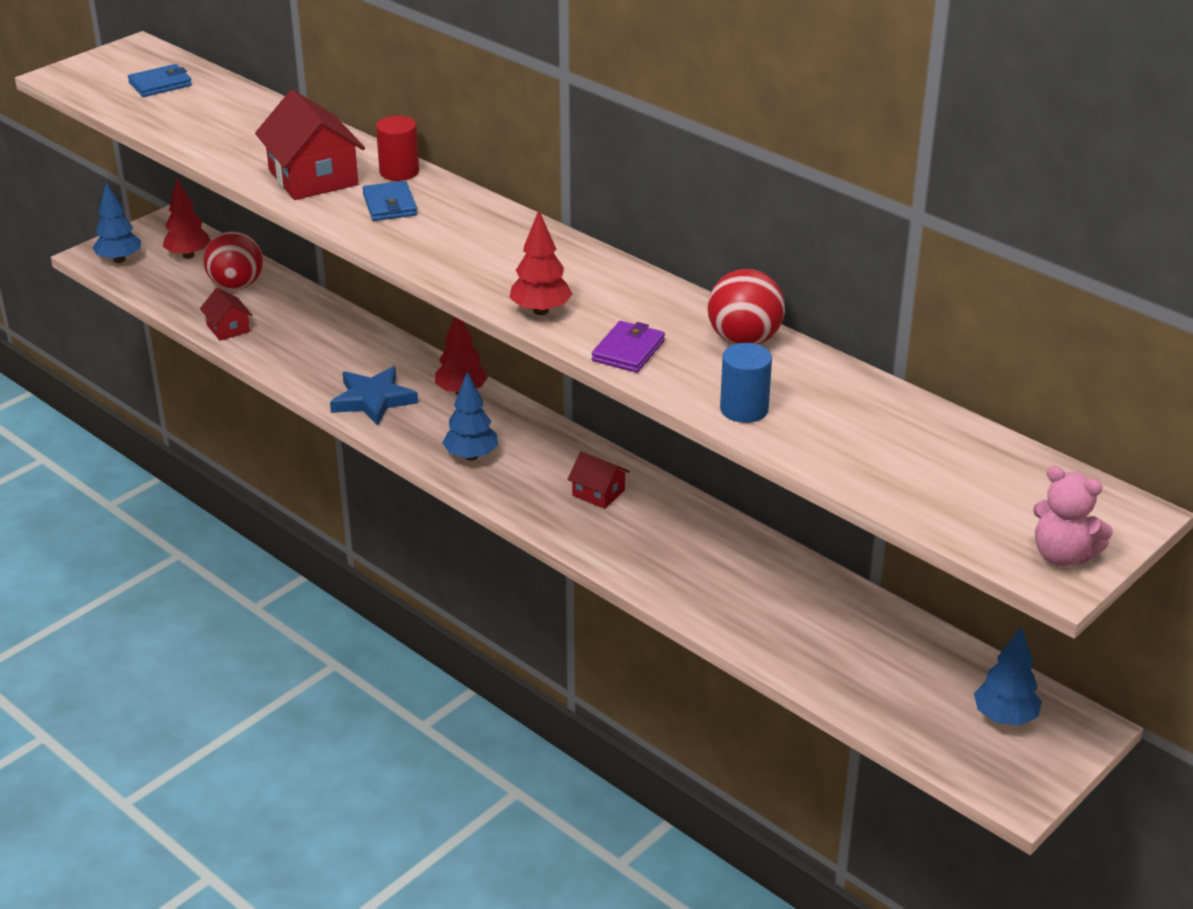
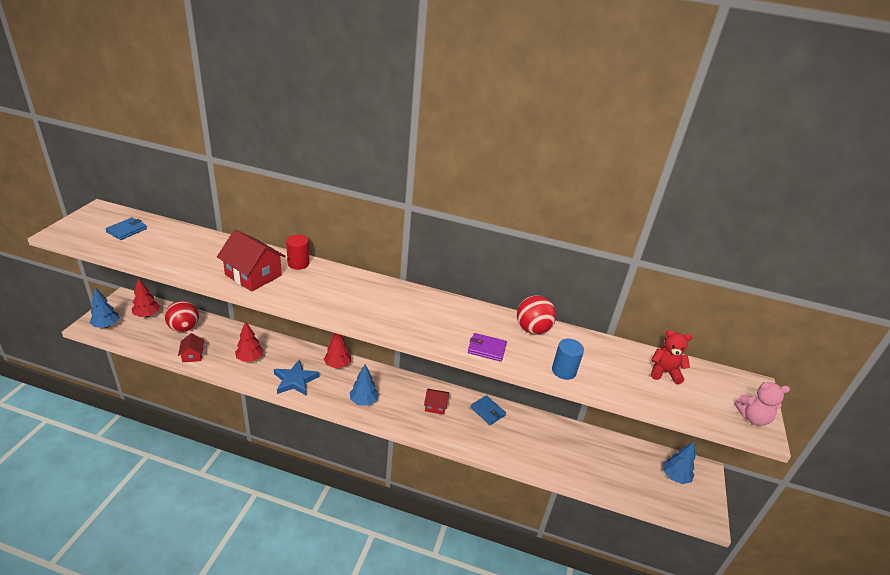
camera: 30 degrees left, 0 degrees up
(228, 328) = (192, 355): red house -> red house turned 45 degrees clockwise
(390, 205) = (306, 285): blue wallet -> blue wallet (487, 411)
(540, 311) = (428, 334): red tree -> red tree (250, 359)
(628, 351) = (486, 349): purple wallet -> purple wallet turned 75 degrees counterclockwise
(949, 453) = (664, 372): none -> red teddy bear

